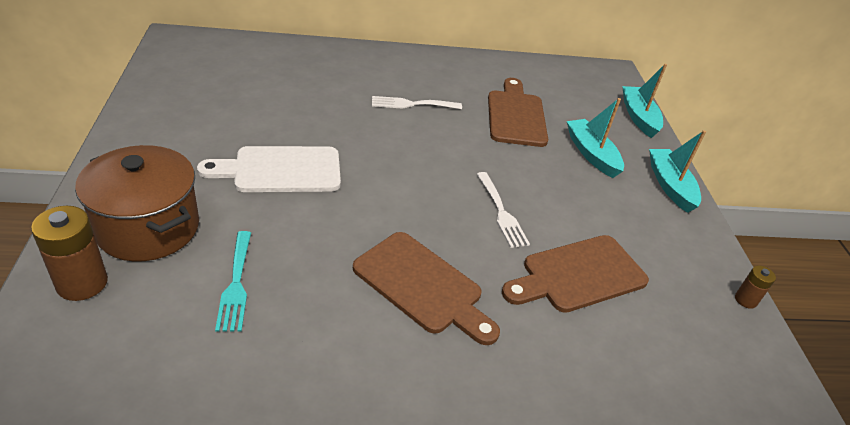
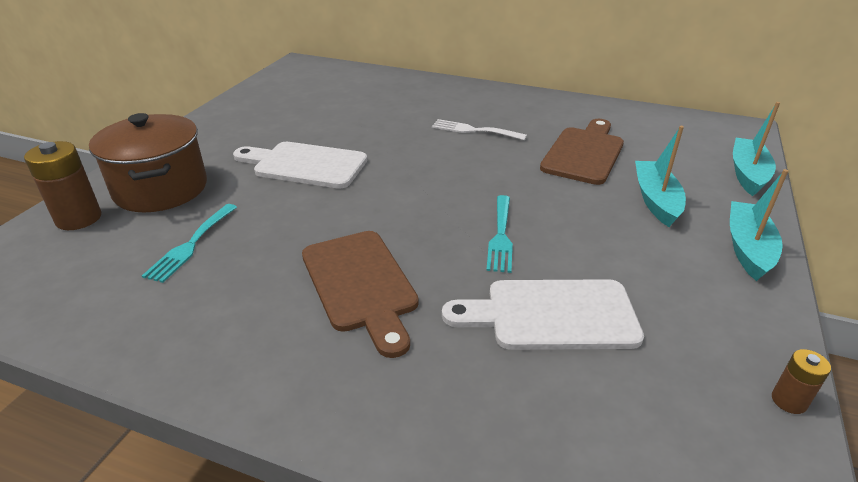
camera: 30 degrees right, 5 degrees down
(501, 212) = (501, 236): white fork -> turquoise fork
(578, 275) = (551, 315): brown cutting board -> white cutting board

